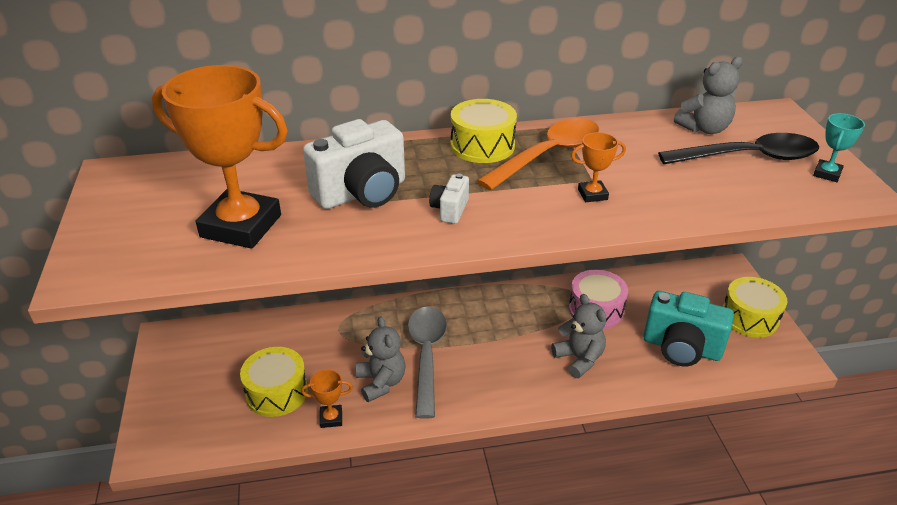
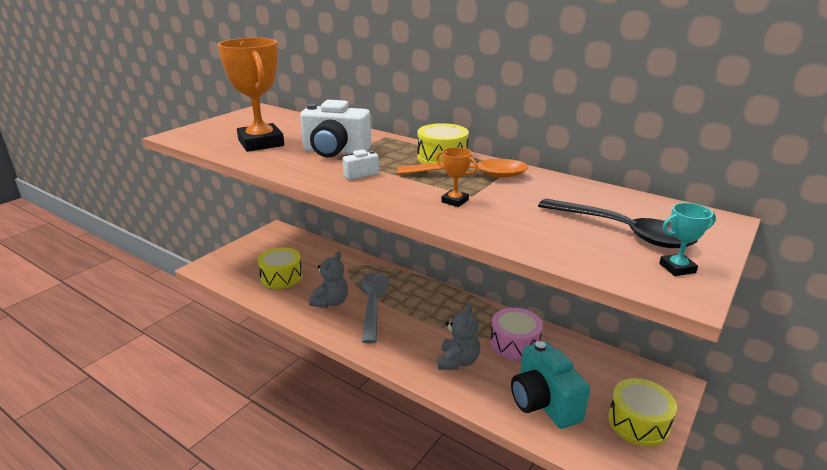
camera: 45 degrees right, 10 degrees down
(331, 418) = (285, 302): orange trophy -> none
(426, 355) = (373, 304): grey spoon -> grey spoon turned 45 degrees counterclockwise
(704, 128) = (623, 205): grey teddy bear -> none

